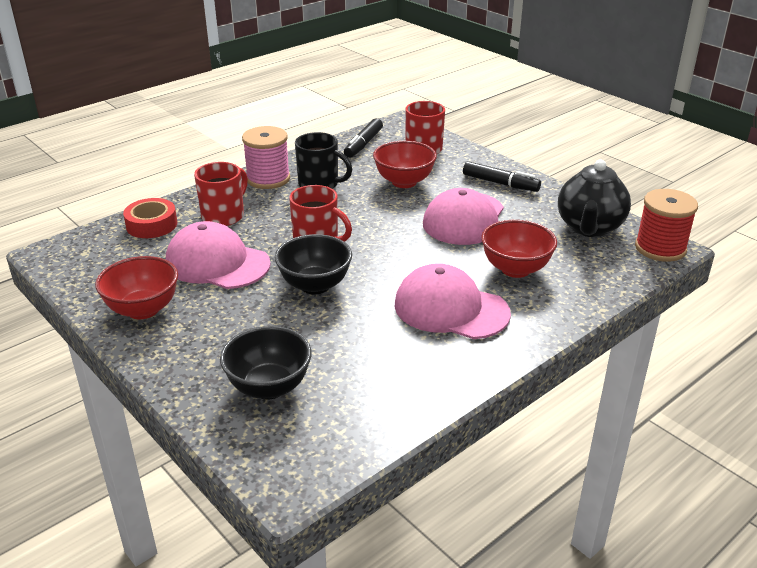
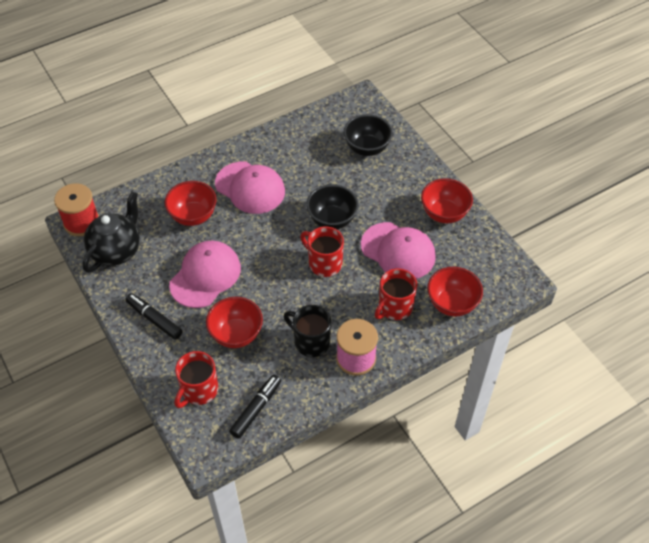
camera: 170 degrees left, 20 degrees up
(151, 225) = (452, 304): red tape -> red bowl

